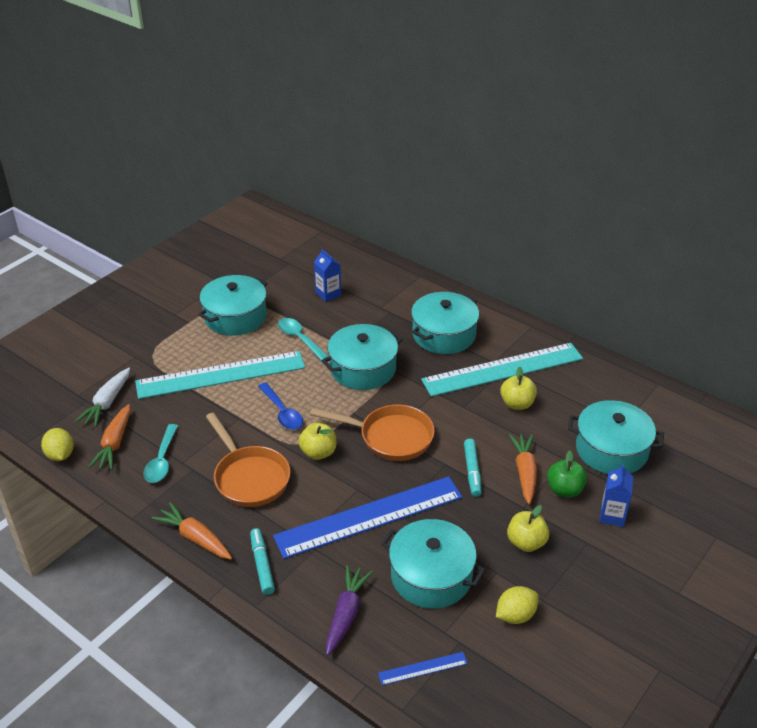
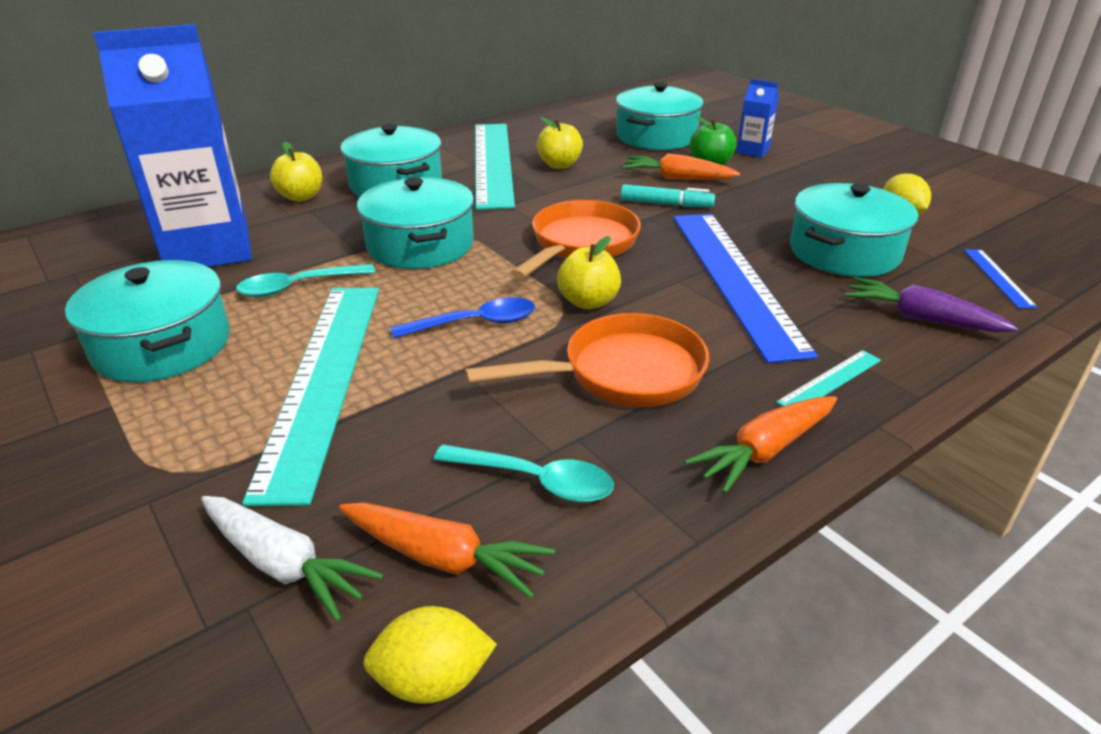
camera: 75 degrees left, 5 degrees down
(262, 565) = (830, 381): turquoise marker -> turquoise ruler
(328, 294) = (208, 249): blue carton -> blue carton, size x2.36
(526, 542) = (789, 194): yellow apple -> yellow apple (301, 197)

